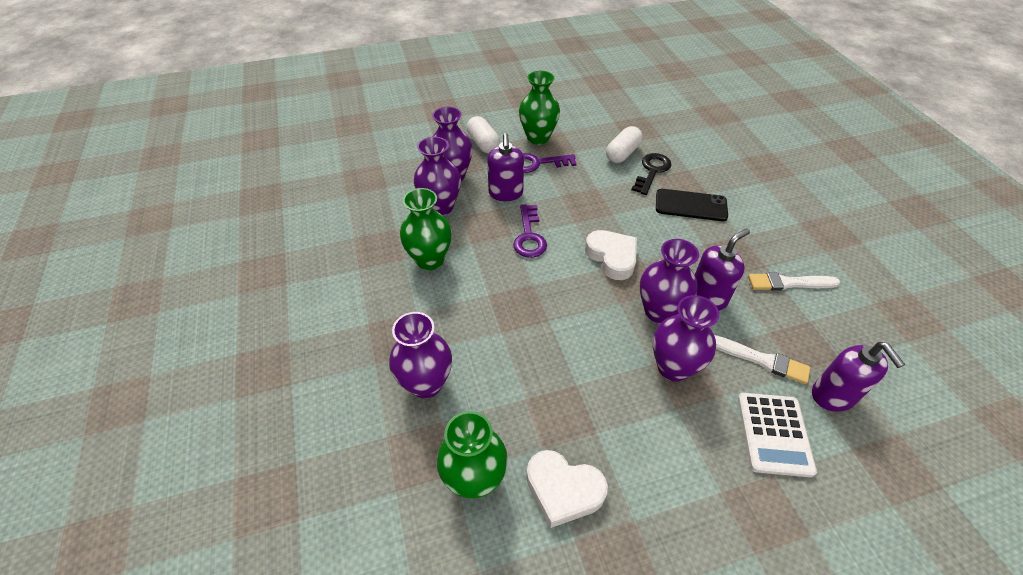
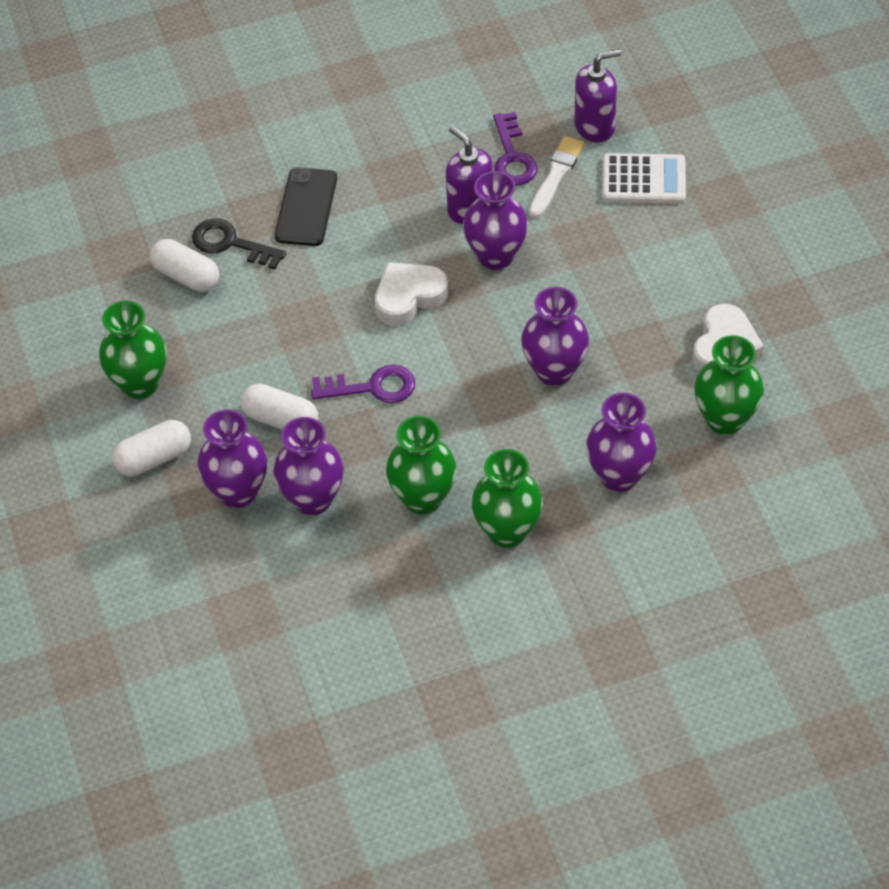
camera: 90 degrees left, 5 degrees up
(390, 306) = (507, 531): none -> green vase
(506, 193) = (281, 419): purple soap dispenser -> white capsule
(537, 163) = (209, 382): purple key -> purple key (512, 157)
(673, 367) = (573, 250): purple vase -> purple vase (554, 371)
(789, 283) = (443, 132): white brush -> none

